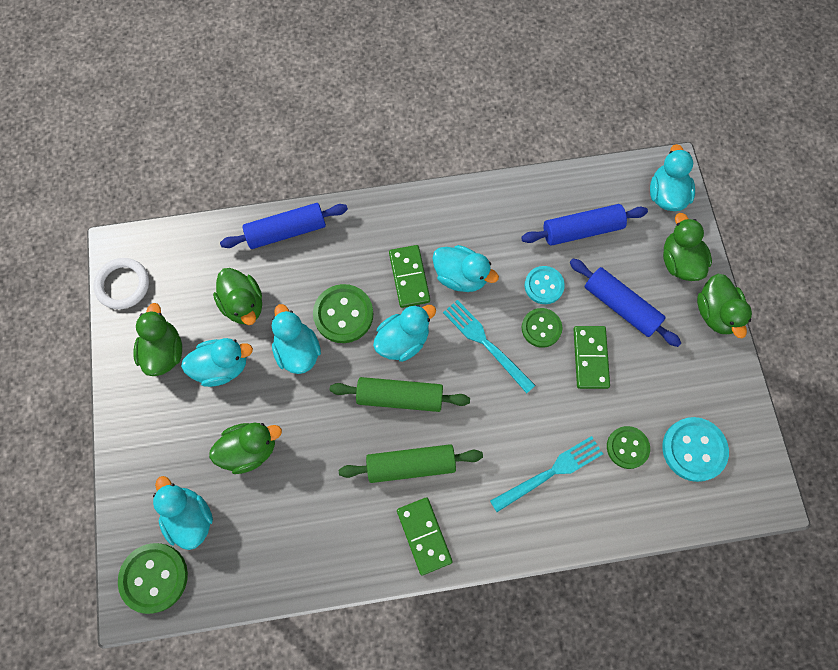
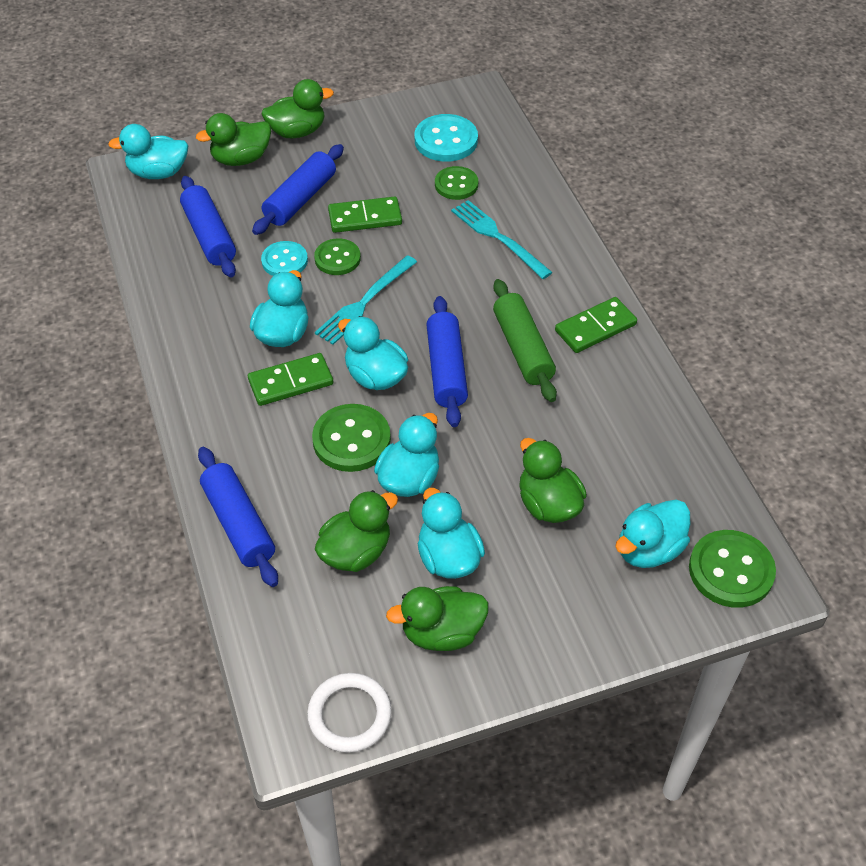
camera: 100 degrees left, 20 degrees down
(298, 350) = (409, 479): turquoise duck -> turquoise duck turned 150 degrees clockwise
(400, 397) = (446, 369): green rolling pin -> blue rolling pin

